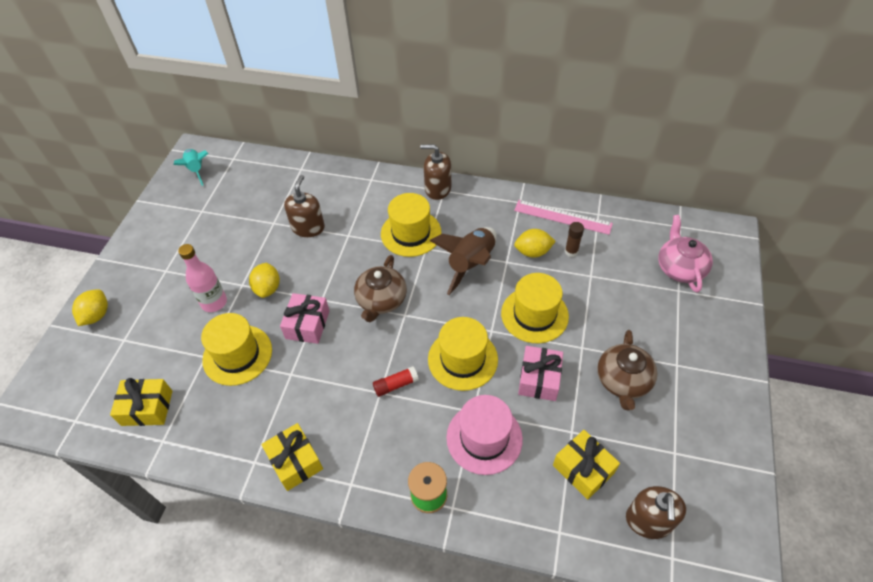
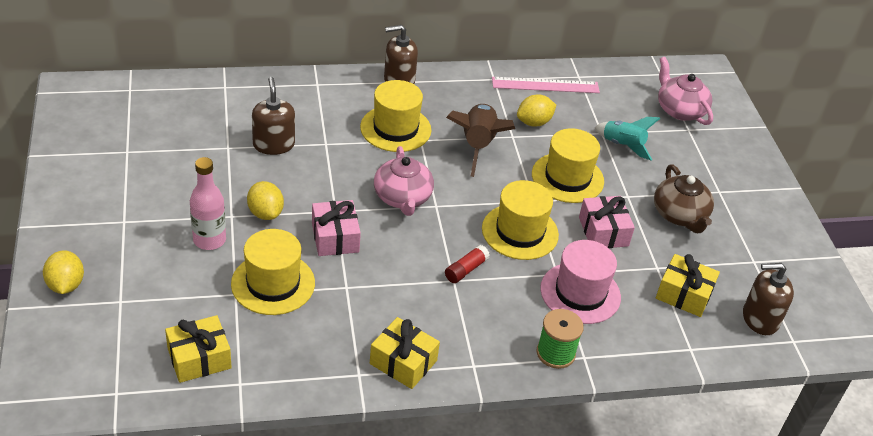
camera: 30 degrees left, 10 degrees down
(196, 170) = (89, 109): turquoise rocket -> turquoise rocket (622, 146)
(381, 300) = (402, 198): brown teapot -> pink teapot
(571, 251) = (571, 115): brown glue stick -> none
(648, 520) = (760, 319): brown soap dispenser -> brown soap dispenser turned 105 degrees clockwise

